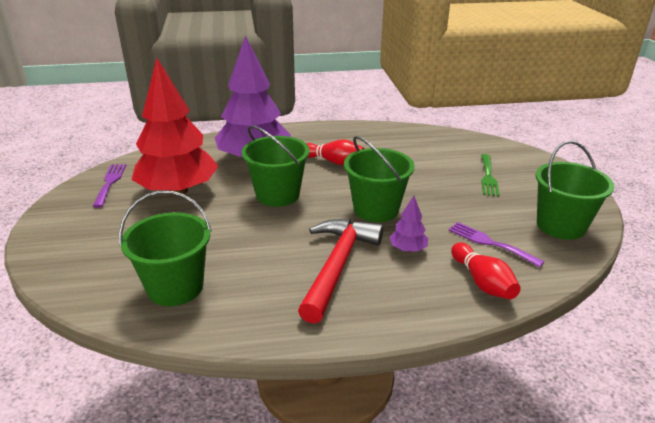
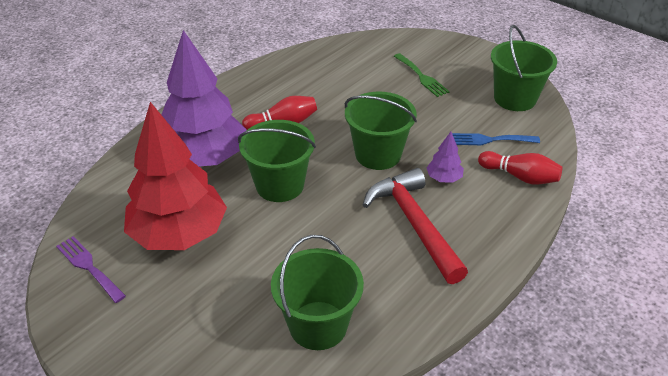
camera: 40 degrees left, 10 degrees up
(490, 243) = (489, 140): purple fork -> blue fork

